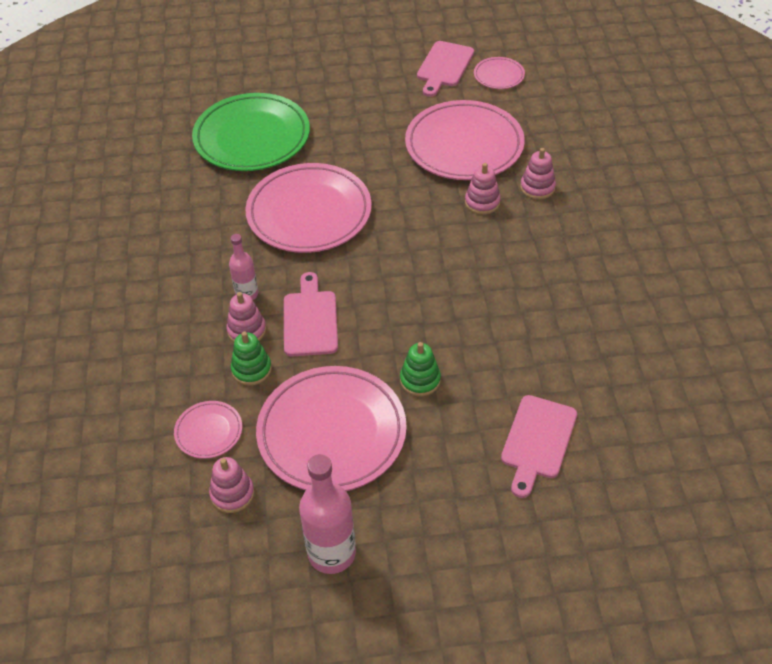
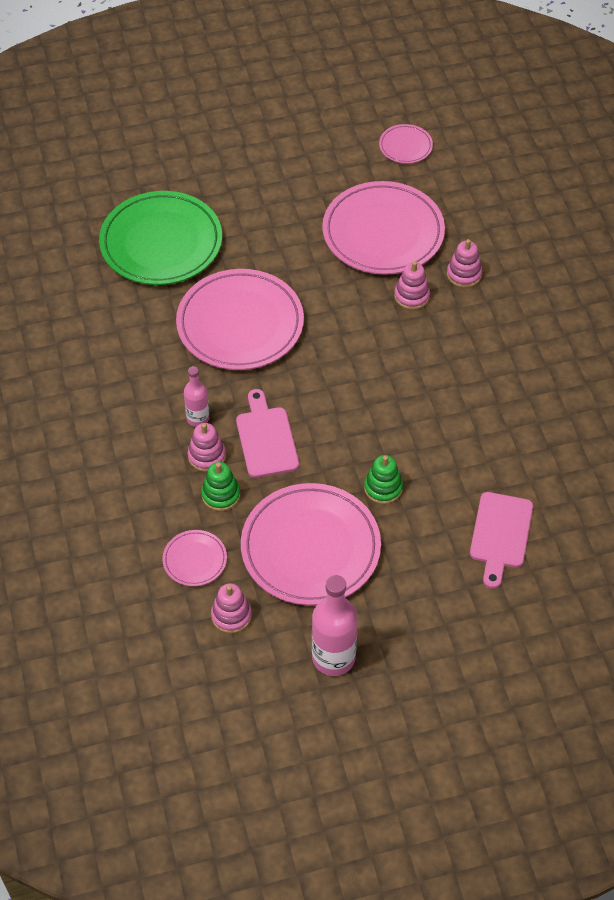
camera: 10 degrees left, 5 degrees up
(444, 67) = (346, 140): pink cutting board -> none

